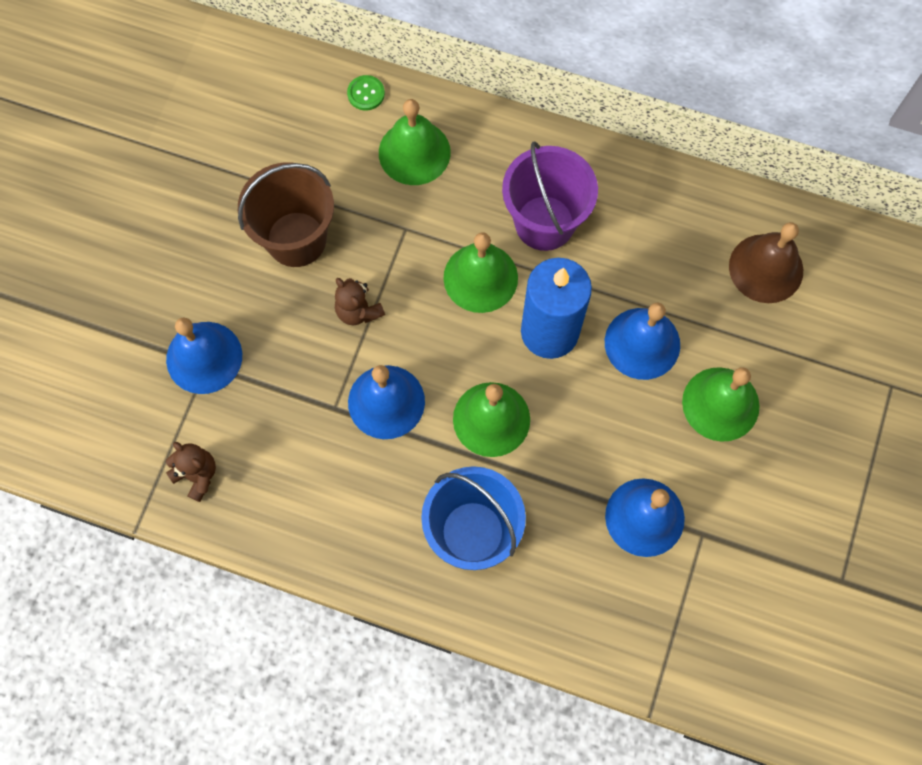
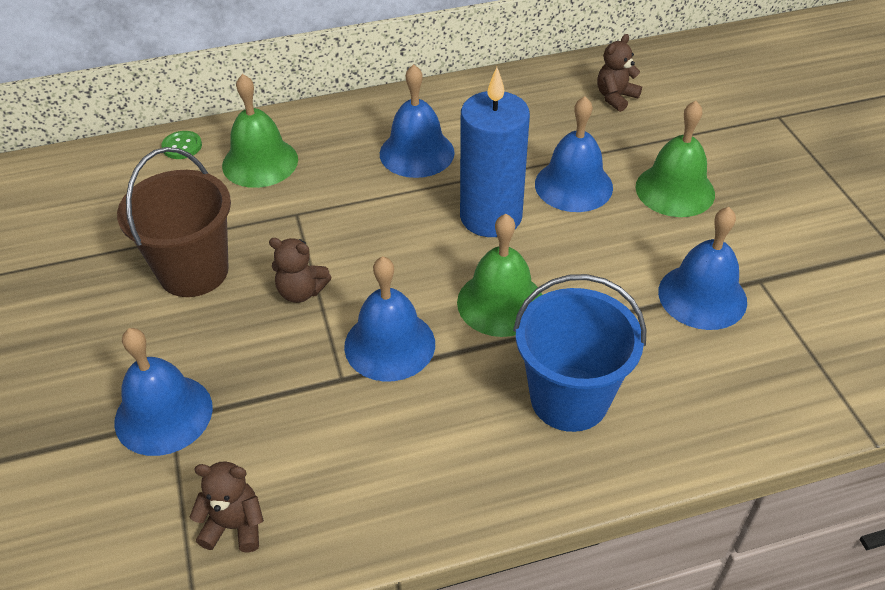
camera: 35 degrees left, 25 degrees down
(480, 277) = (395, 212): green bell -> none
(544, 223) = (417, 153): purple bucket -> blue bell
(766, 268) = (615, 97): brown bell -> brown teddy bear

